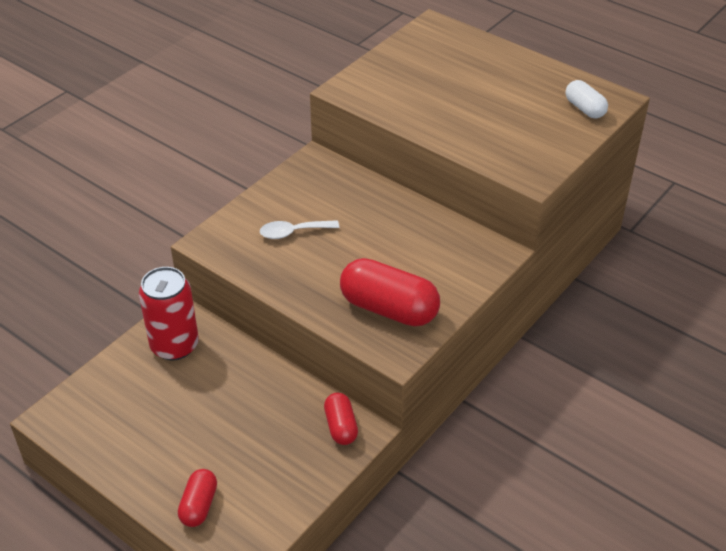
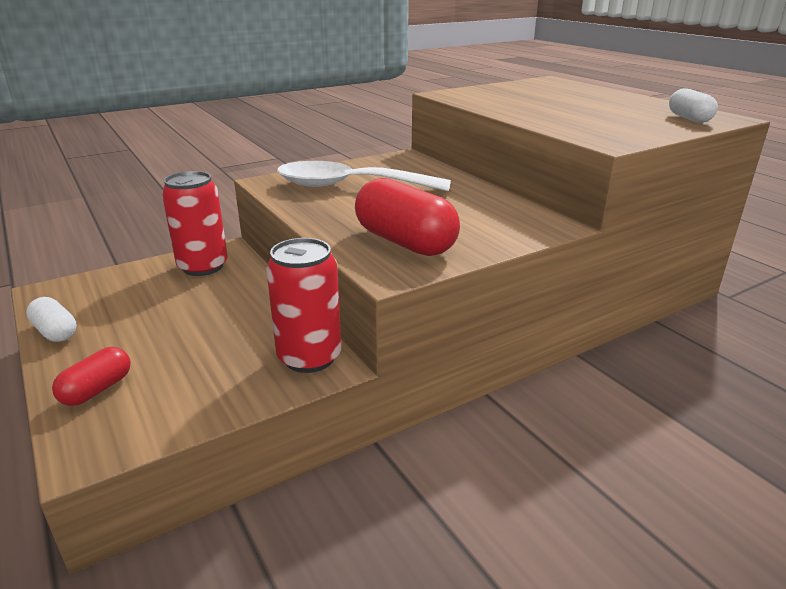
camera: 20 degrees right, 15 degrees down
(108, 461) = (55, 332): none -> white capsule
(293, 232) = (349, 186): white spoon -> white spoon, size x2.13
(341, 426) = (309, 357): red capsule -> red can

